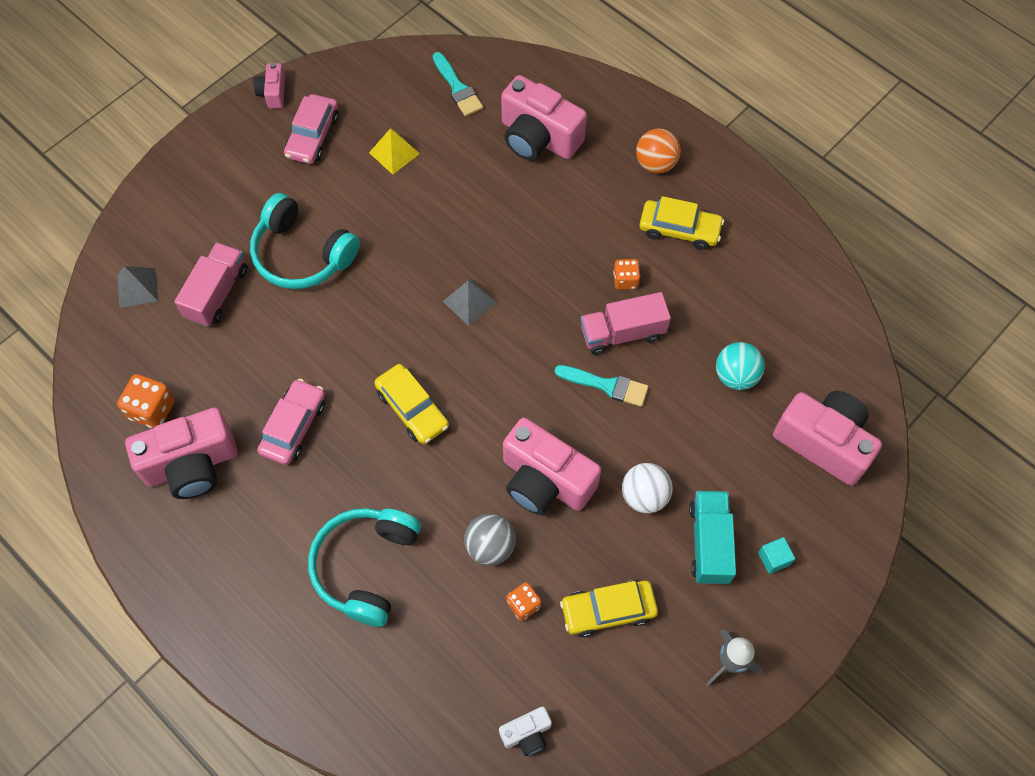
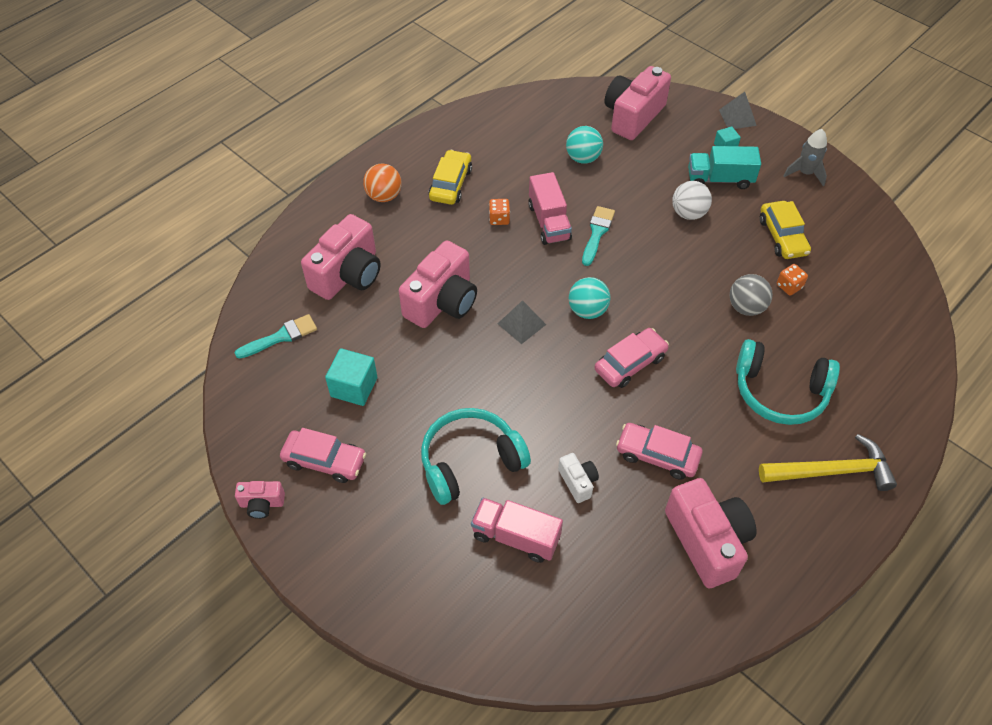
camera: 90 degrees left, 10 degrees down
(137, 287) = (509, 619): grey pyramid -> grey pyramid (737, 117)
(152, 409) = (652, 585): orange dice -> none
(258, 606) = (832, 471): none -> yellow hammer
(302, 254) = (470, 461): turquoise headphones -> turquoise headphones turned 150 degrees counterclockwise
(394, 153) = (354, 387): yellow pyramid -> turquoise cube
(412, 409) = (630, 363): yellow car -> pink car
(487, 369) = (587, 310): none -> turquoise ball
(527, 734) = (886, 284): white camera -> white camera (578, 482)
(545, 481) = (684, 272): pink camera -> pink camera (442, 302)

